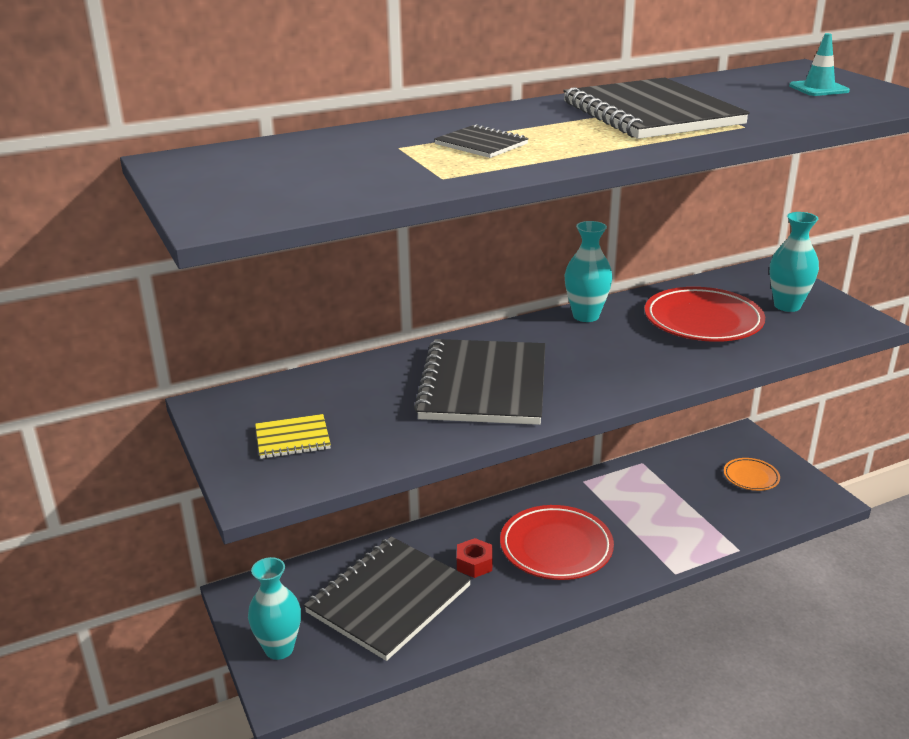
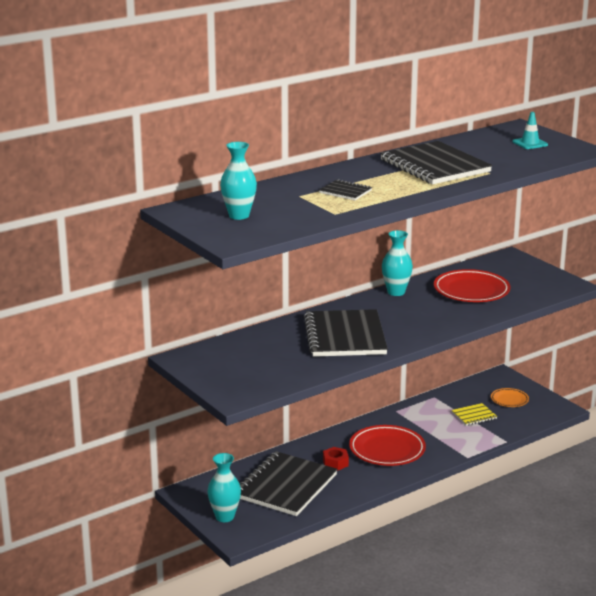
camera: 10 degrees left, 5 degrees down
(292, 439) = (242, 372): yellow notebook -> yellow notebook (474, 416)
(787, 306) = (523, 278): turquoise vase -> turquoise vase (239, 216)

